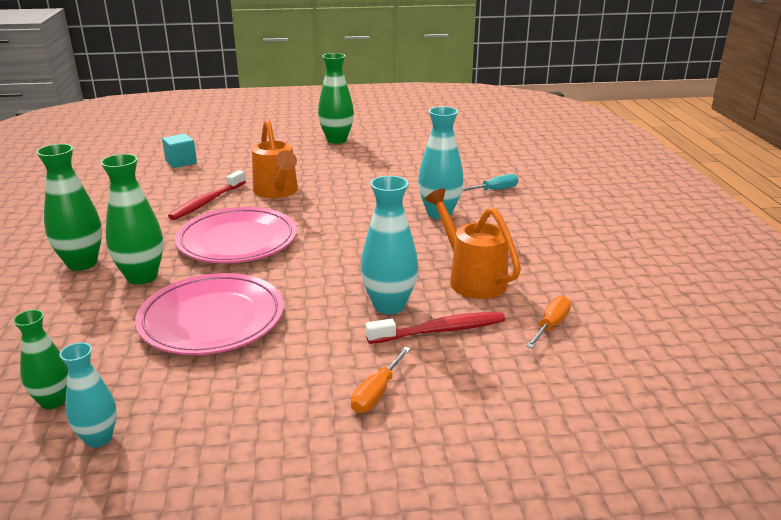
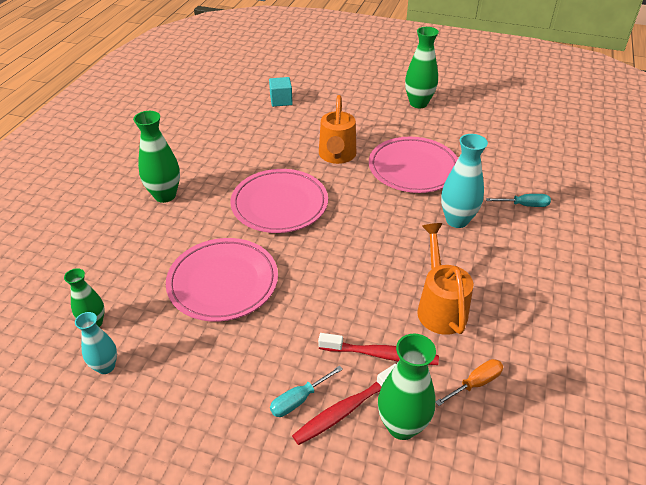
camera: 25 degrees right, 15 degrees up
(142, 277) = (197, 222): green vase -> green vase (402, 426)
(207, 202) = (278, 153): red toothbrush -> red toothbrush (345, 410)
(367, 186) = (413, 169): none -> pink plate
(377, 393) = (299, 399): orange screwdriver -> turquoise screwdriver
(389, 305) = (356, 313): turquoise vase -> none

